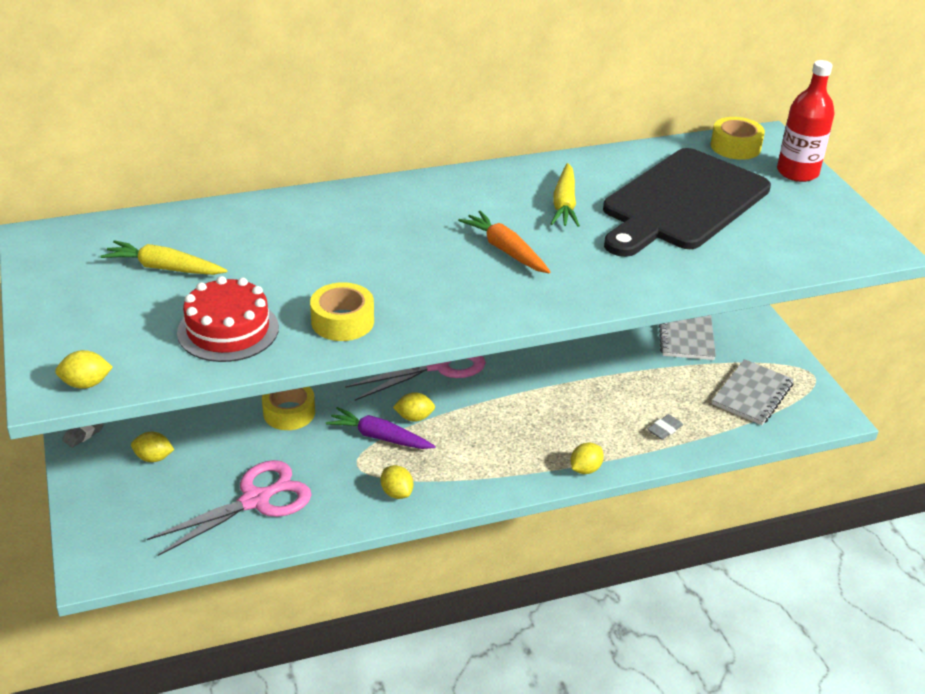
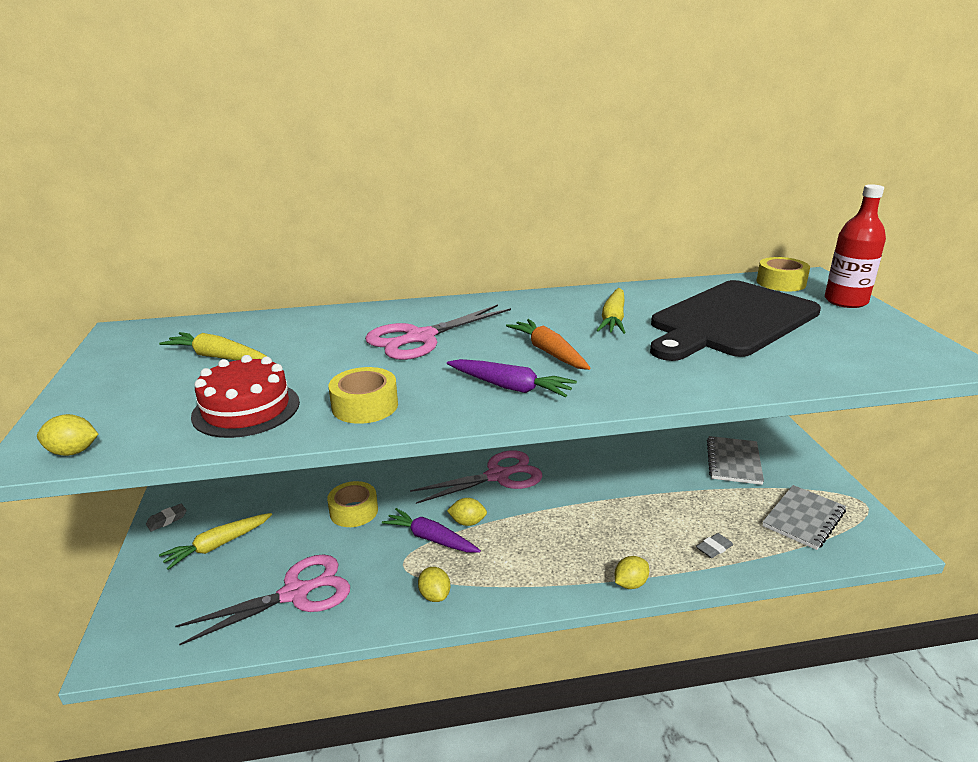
camera: 10 degrees right, 10 degrees down
(154, 458) = (218, 545): yellow lemon -> yellow carrot
(370, 236) = (420, 338): none -> pink scissors
(475, 294) = (510, 387): none -> purple carrot

